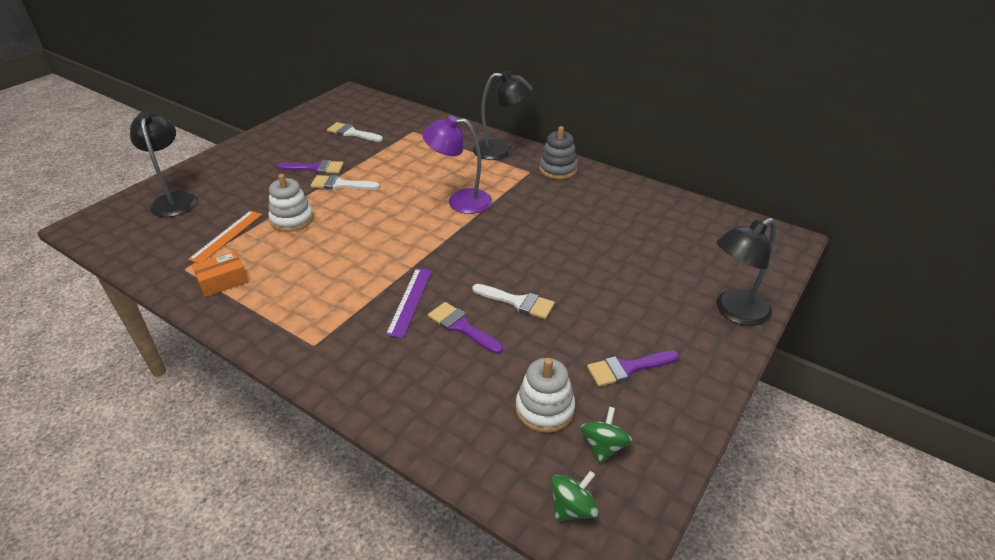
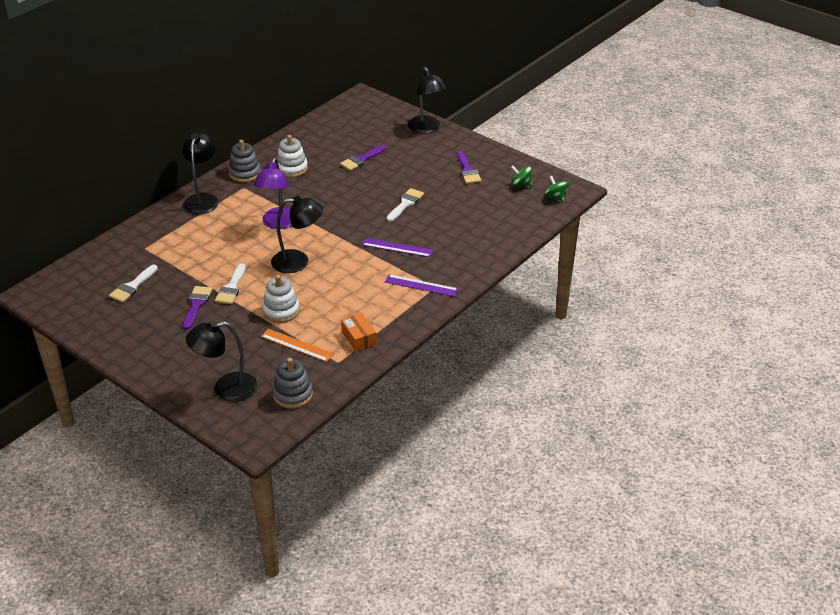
camera: 85 degrees left, 0 degrees up
(142, 241) = (293, 394): none -> grey stacking toy
(319, 330) = (421, 285): none -> purple ruler
(383, 222) = (298, 262): none -> black lamp
(462, 327) = (426, 226): purple brush -> purple brush (361, 159)
(544, 409) = (495, 201): white stacking toy -> white stacking toy (292, 168)

